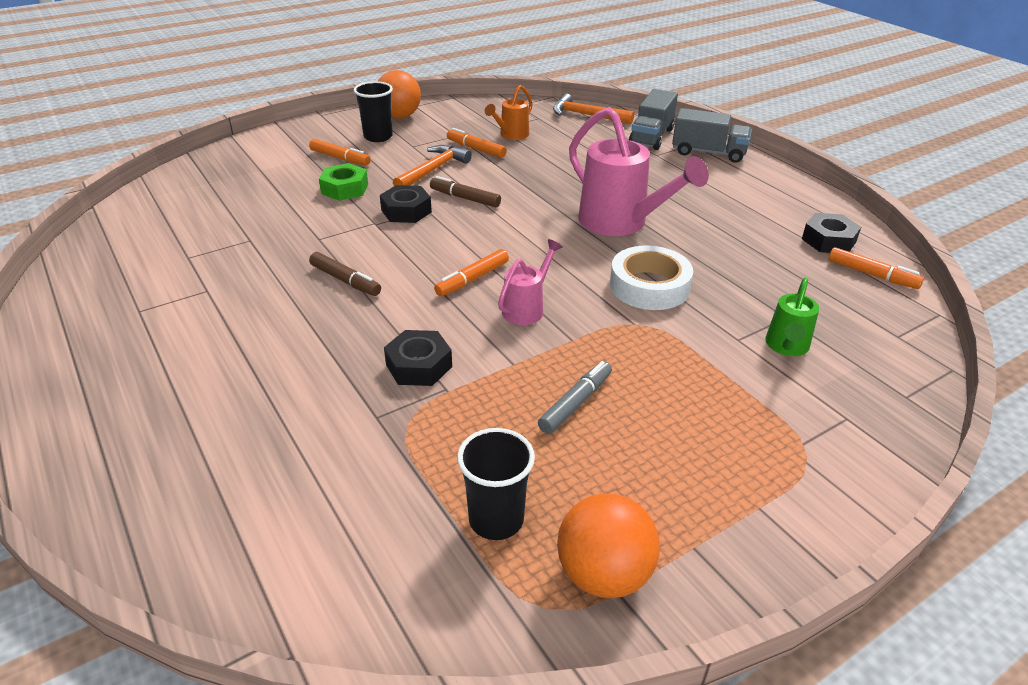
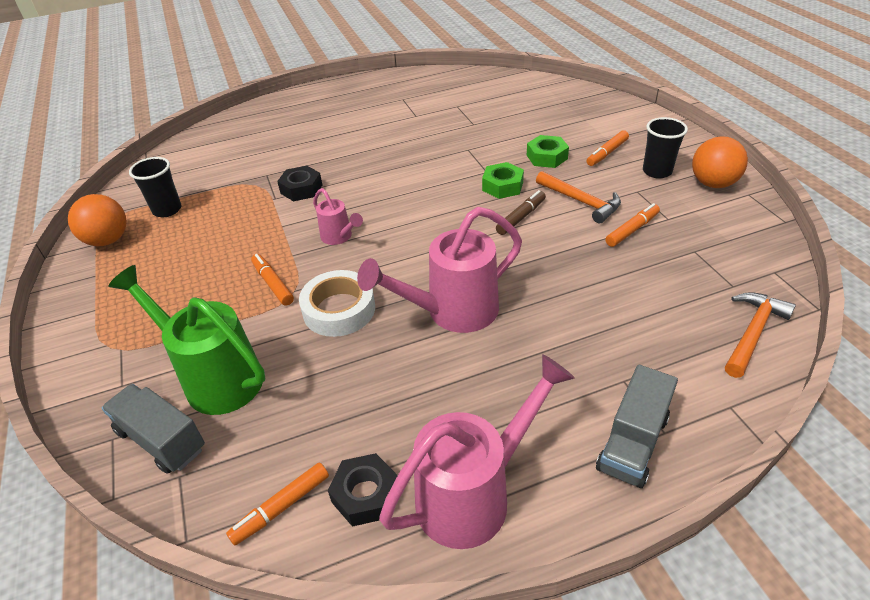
camera: 105 degrees right, 5 degrees up
(345, 280) = (408, 161): brown marker -> none
(406, 211) = (502, 186): black nut -> green nut
(472, 279) = (388, 214): orange marker -> orange marker (273, 284)
(511, 135) = (673, 258): orange watering can -> none
(575, 403) = (229, 247): grey marker -> none
(651, 137) = (684, 388): grey truck -> grey truck (161, 440)
(786, 346) = (216, 378): green watering can -> green watering can, size x1.93
(791, 201) = (473, 495): none -> pink watering can

